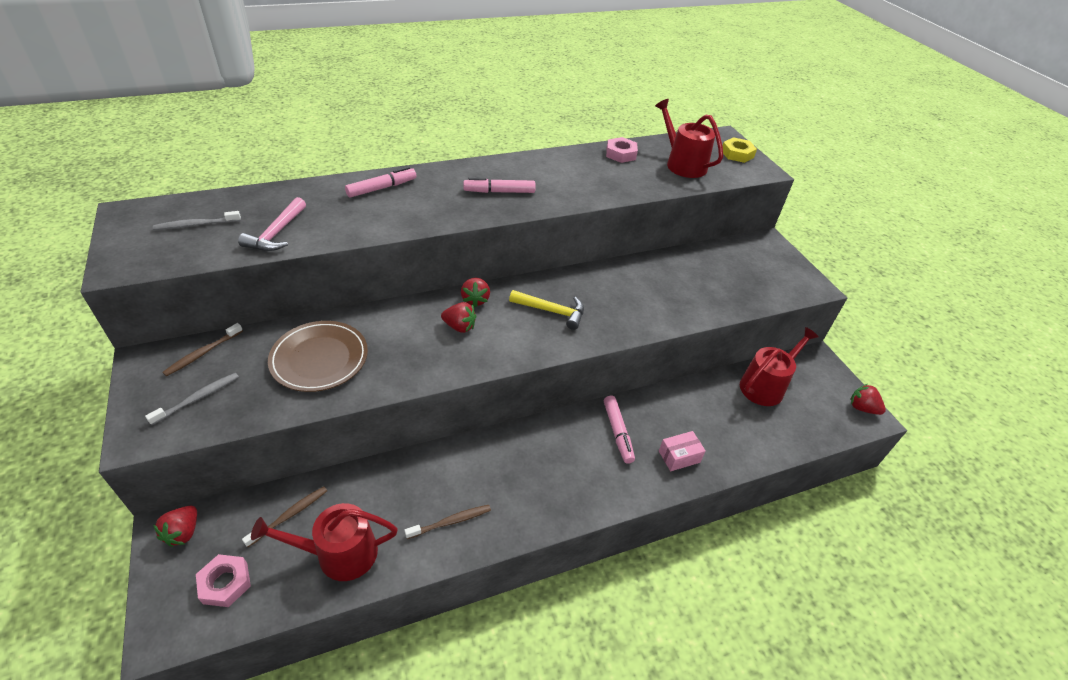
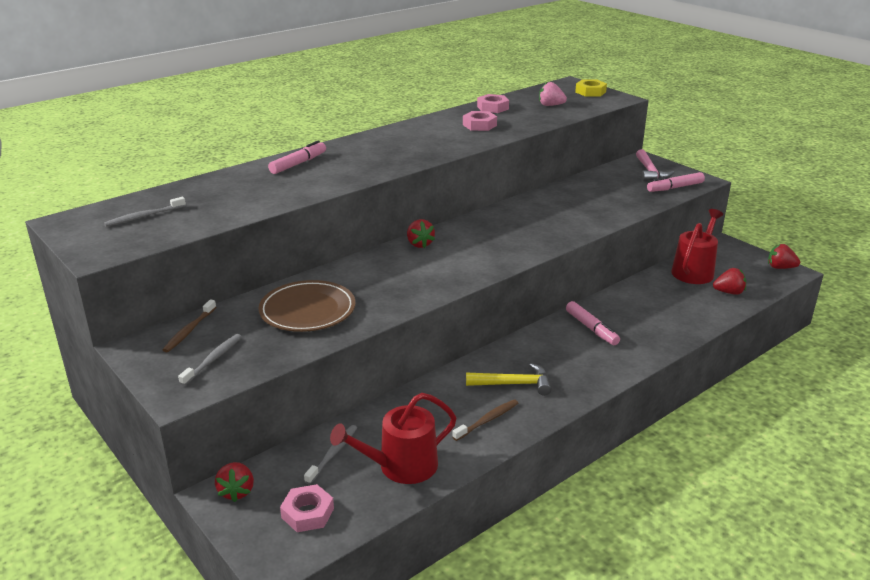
camera: 15 degrees left, 15 degrees down
(276, 233) = (228, 208): pink hammer -> pink hammer (650, 172)
(289, 515) = (333, 454): brown toothbrush -> grey toothbrush
(459, 327) = (420, 264): red strawberry -> red strawberry (729, 292)
(499, 192) = (408, 148): pink marker -> pink marker (675, 187)
(552, 311) = (494, 238): yellow hammer -> yellow hammer (514, 384)
(591, 176) = (479, 125): none -> pink nut
(679, 456) = (654, 332): pink box -> none
(682, 164) = (550, 105): red watering can -> pink strawberry

